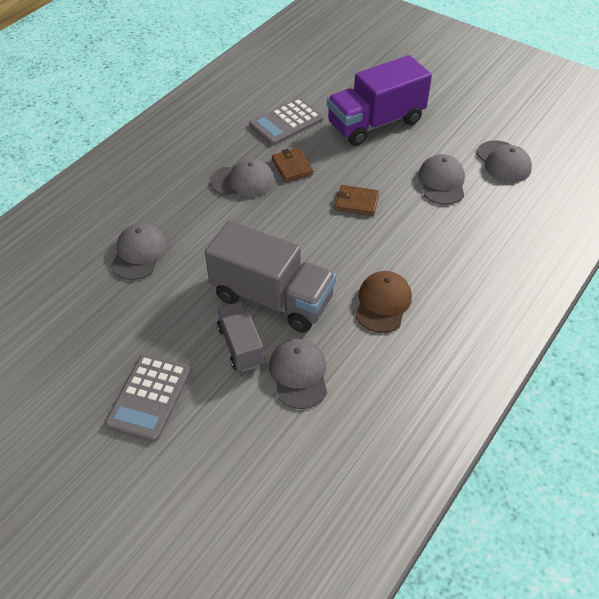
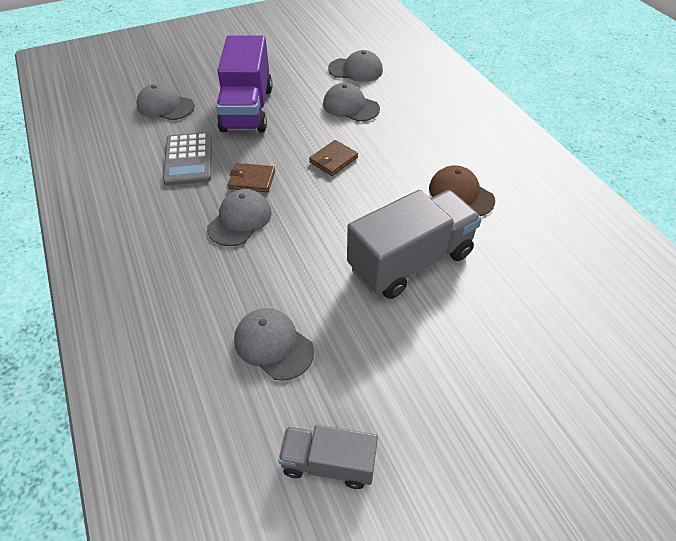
camera: 60 degrees left, 0 degrees up
(149, 397) = (486, 411): grey calculator -> none
(241, 346) = (456, 308): grey truck -> grey truck (328, 463)
(298, 374) = (512, 280): grey cap -> grey cap (165, 106)

